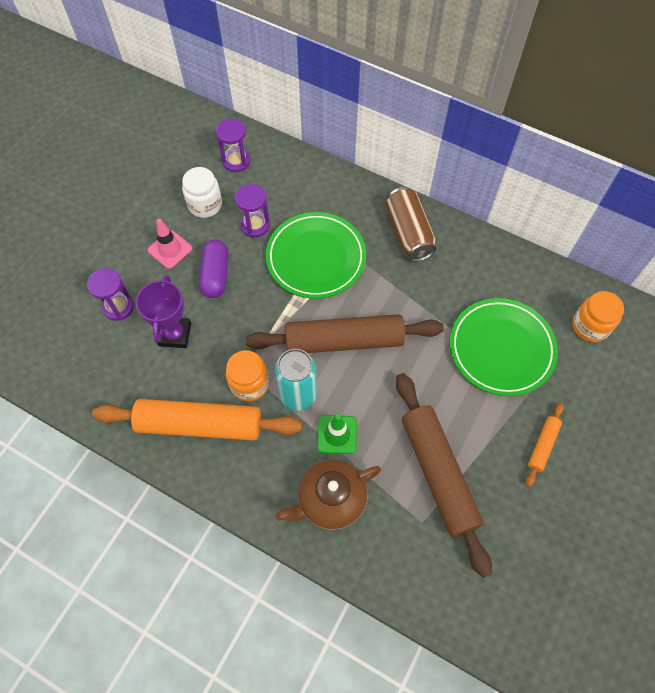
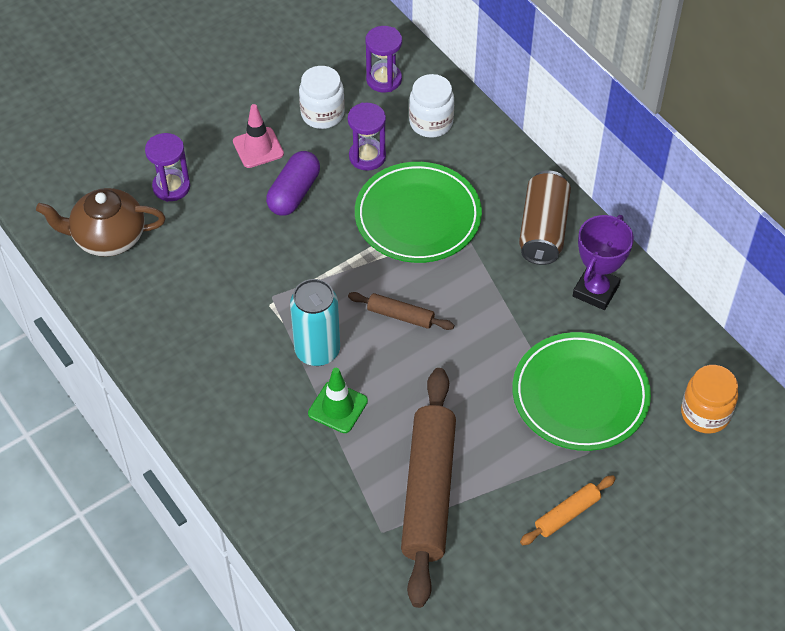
camera: 25 degrees right, 10 degrees down
(175, 334) = (217, 237): purple trophy -> purple trophy (595, 291)
(200, 424) = (195, 337): orange rolling pin -> none
(249, 384) = (270, 319): orange jar -> none
(287, 182) = (431, 123): none -> white jar
(330, 499) = (294, 468): brown teapot -> brown teapot (108, 237)
(344, 340) = (400, 315): brown rolling pin -> brown rolling pin, size x0.46

